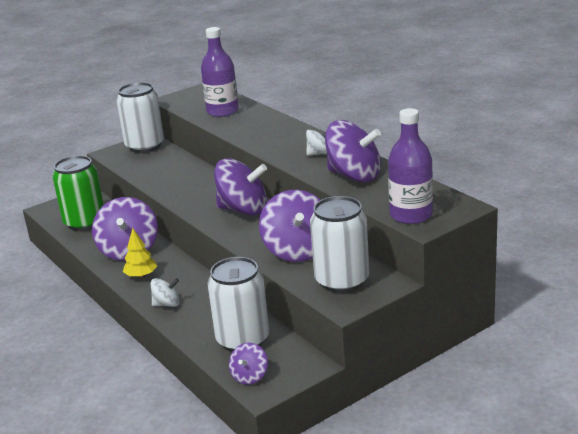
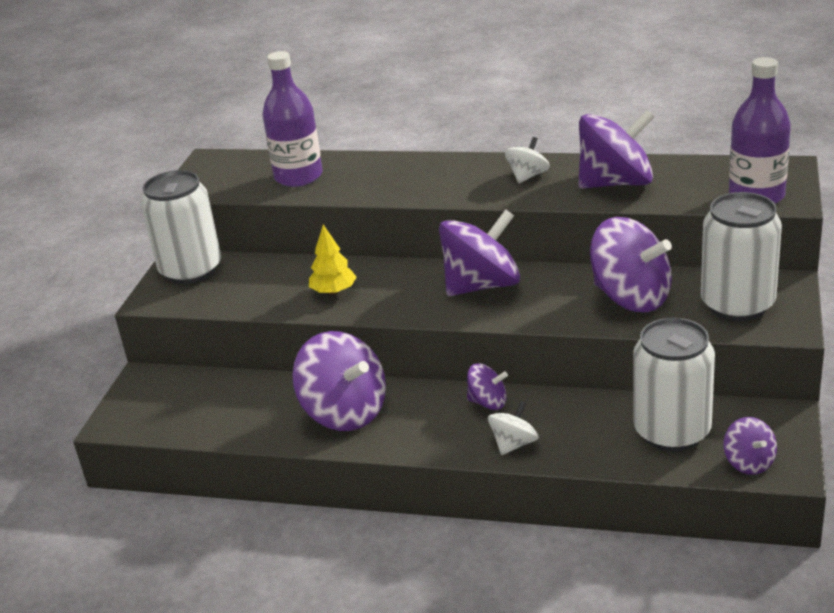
camera: 40 degrees left, 5 degrees up
(85, 222) = (212, 410): green can -> none
(141, 276) = (418, 431): yellow tree -> yellow tree (333, 291)
(190, 279) = (488, 402): none -> purple spinning top

